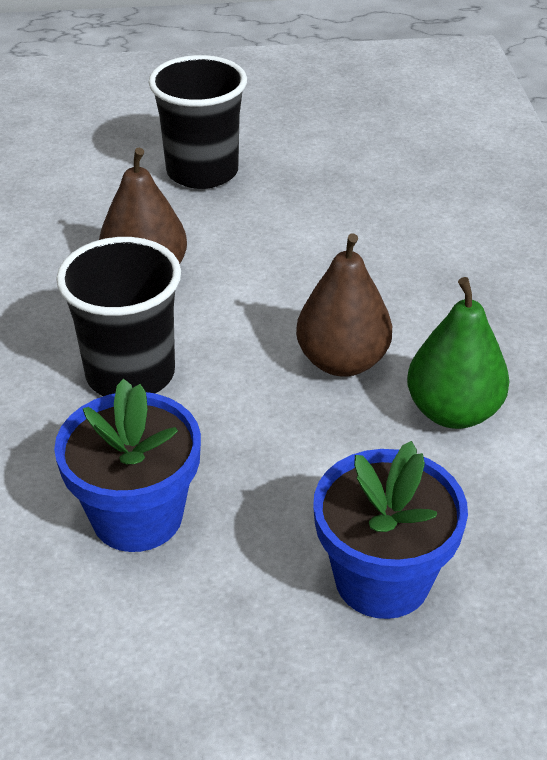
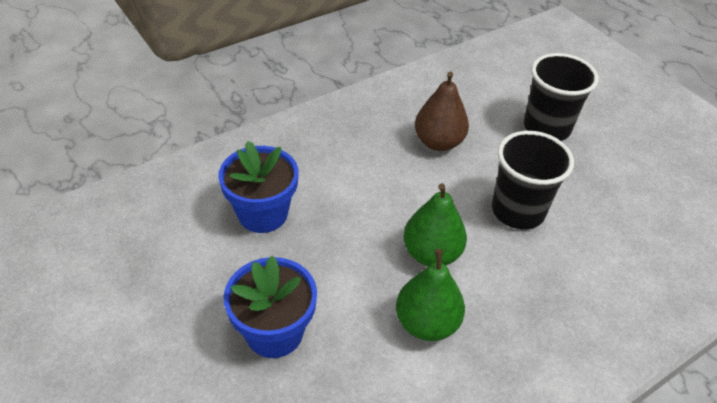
camera: 60 degrees right, 5 degrees up
(130, 374) = (357, 169): black cup -> black cup (517, 211)
(342, 361) = (431, 254): brown pear -> green pear

